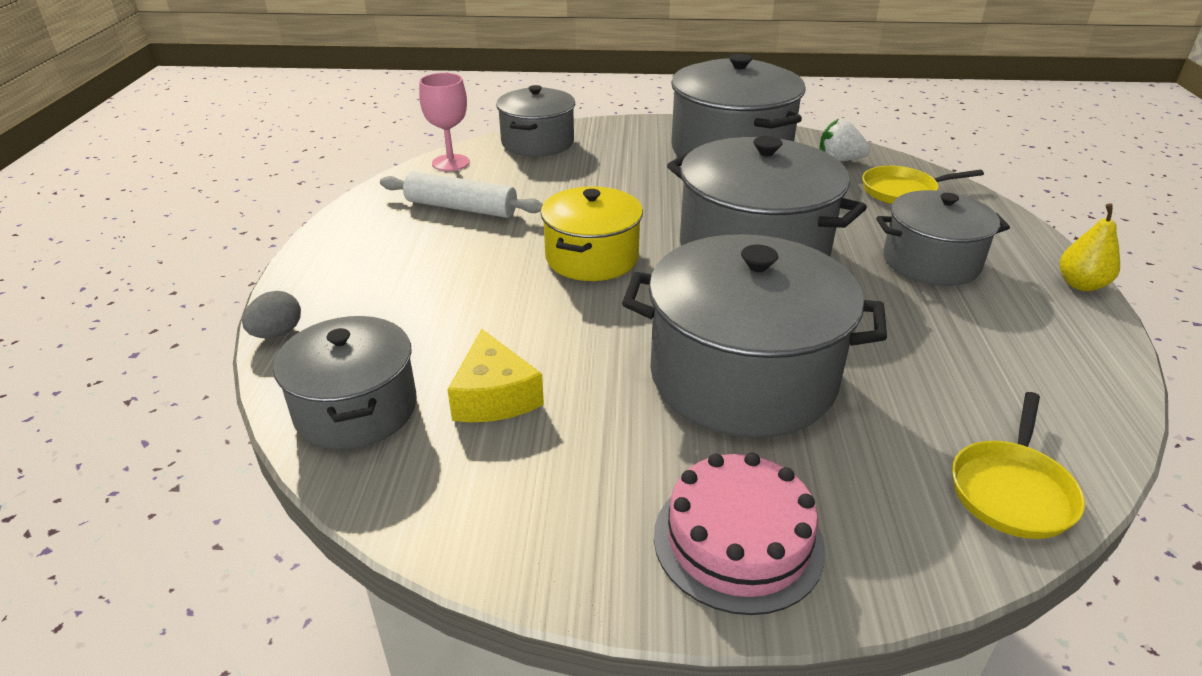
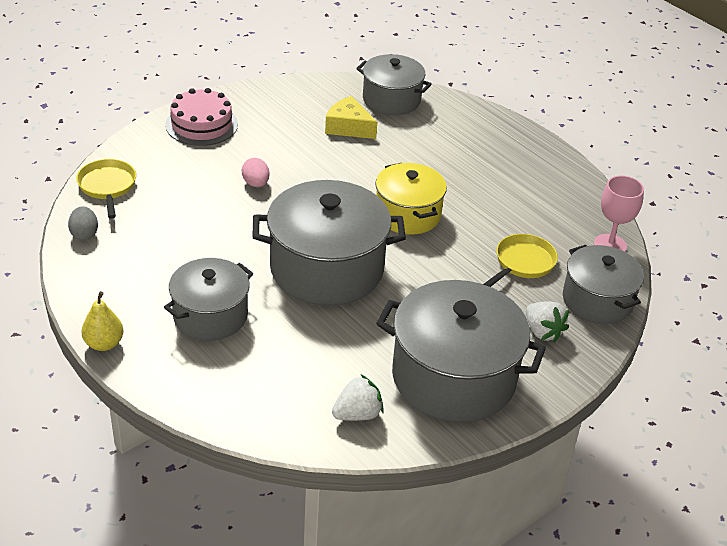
camera: 135 degrees right, 5 degrees up
(277, 333) = (476, 107): grey egg -> grey egg (84, 234)
(461, 207) = (533, 211): white rolling pin -> none
(616, 145) = (542, 332): none -> white strawberry
(742, 377) = (256, 183): grey pot -> pink egg
(903, 191) = (276, 394): yellow pan -> yellow pan (522, 263)

